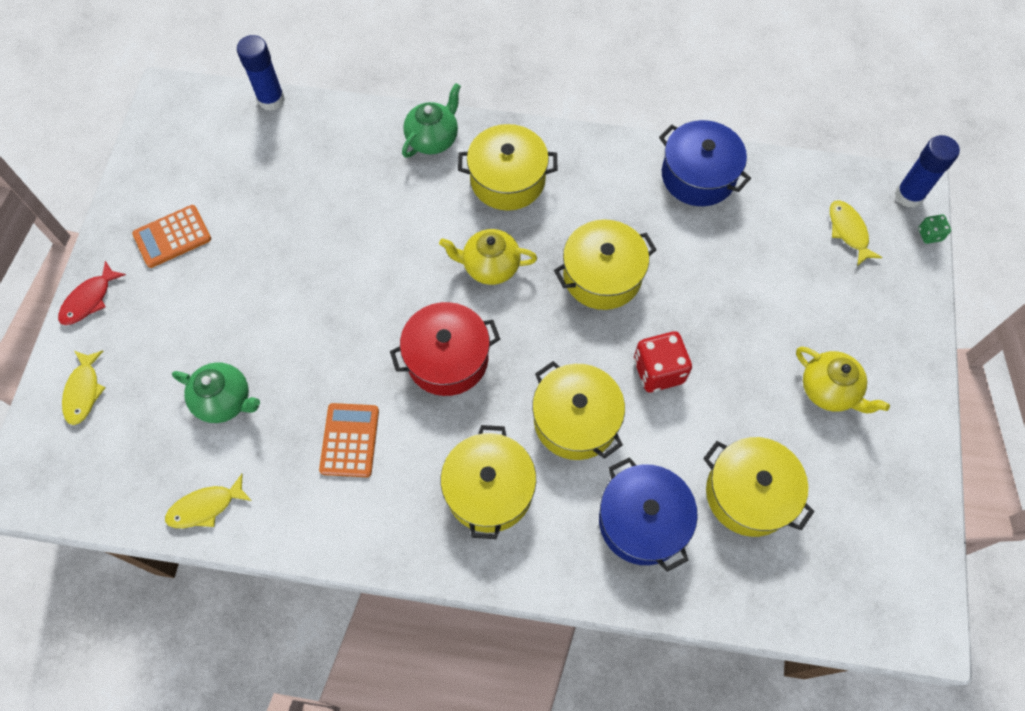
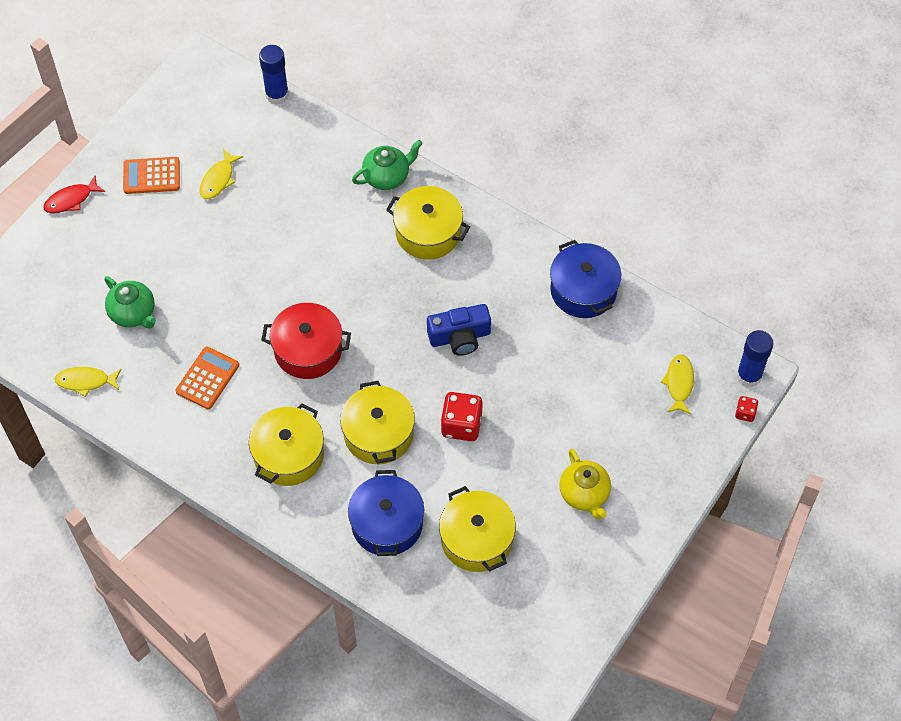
camera: 25 degrees right, 5 degrees down
(84, 391) = (39, 265): yellow fish -> yellow fish (218, 179)
(490, 266) = (377, 295): yellow teapot -> none
(602, 275) = (460, 337): yellow pot -> blue camera
(929, 234) = (745, 413): green dice -> red dice

